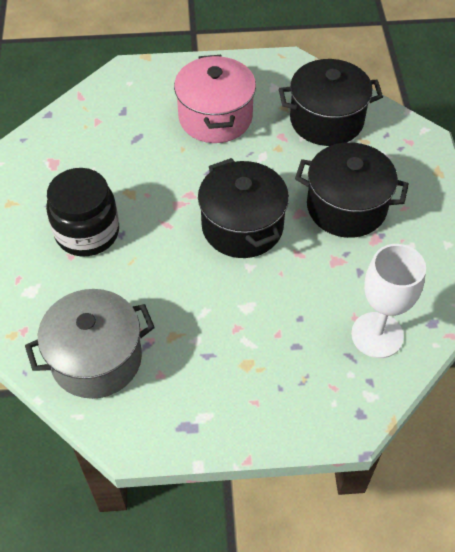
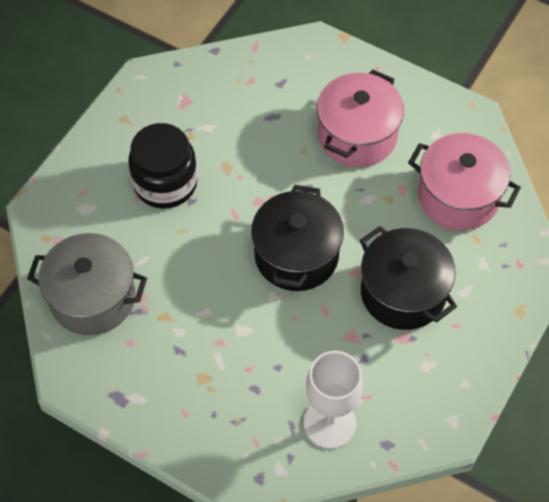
camera: 35 degrees right, 5 degrees up
(326, 120) = (458, 196): black pot -> pink pot

